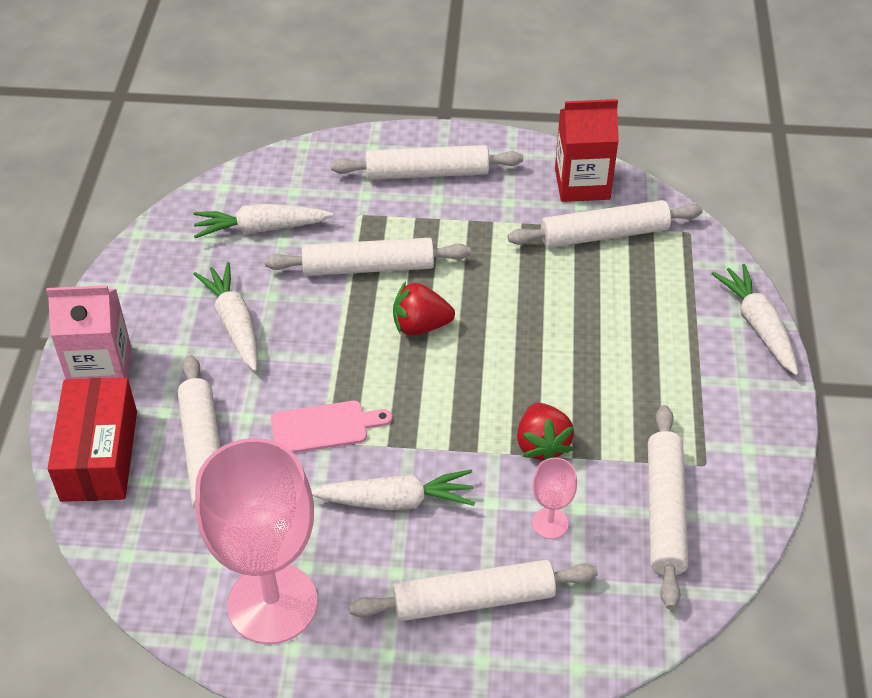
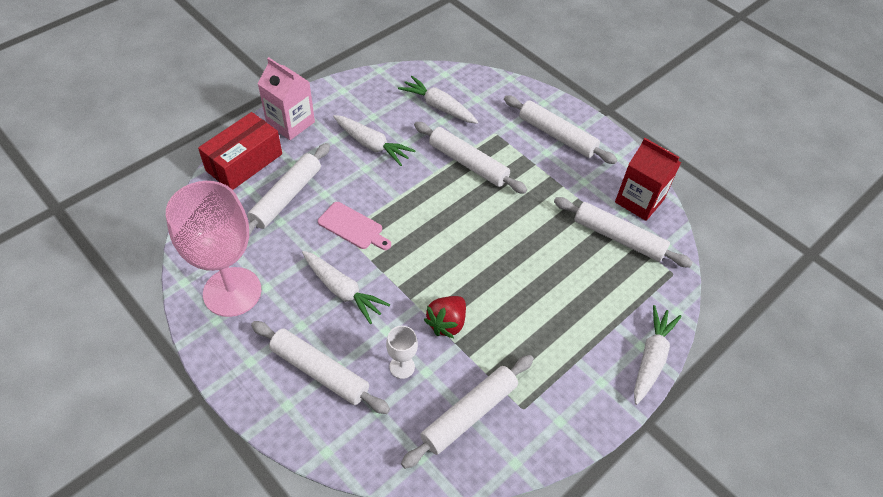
camera: 40 degrees right, 5 degrees up
(234, 324) = (372, 145): white carrot -> white carrot turned 105 degrees clockwise
(420, 326) = (458, 212): red strawberry -> none
(550, 523) = (402, 367): pink goblet -> white goblet

